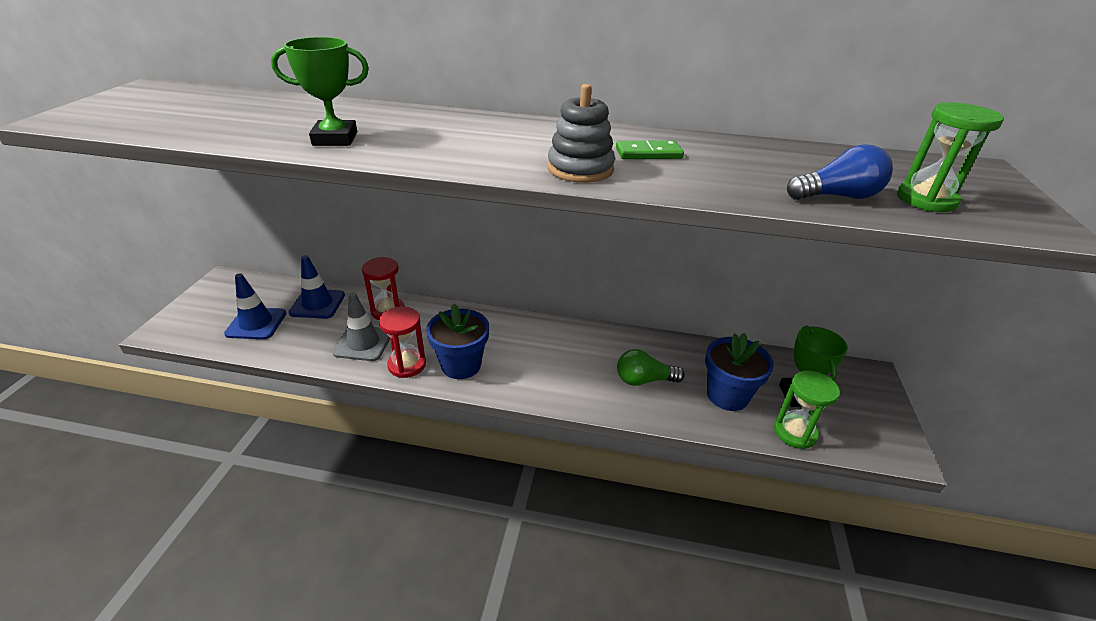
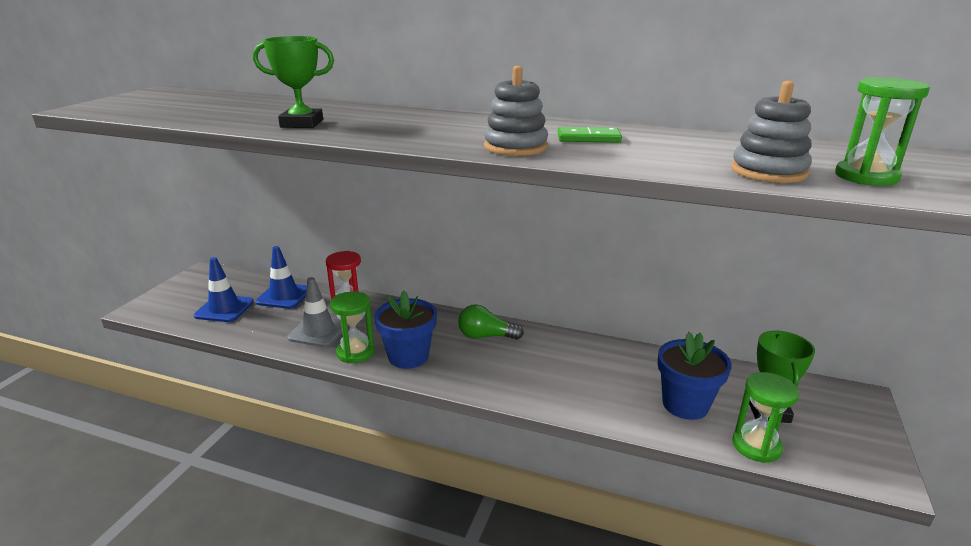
camera: 10 degrees right, 10 degrees down
(407, 365) = (355, 352): red hourglass -> green hourglass
(644, 380) = (595, 383): green light bulb -> green light bulb (486, 336)
(837, 196) = (768, 172): blue light bulb -> grey stacking toy

